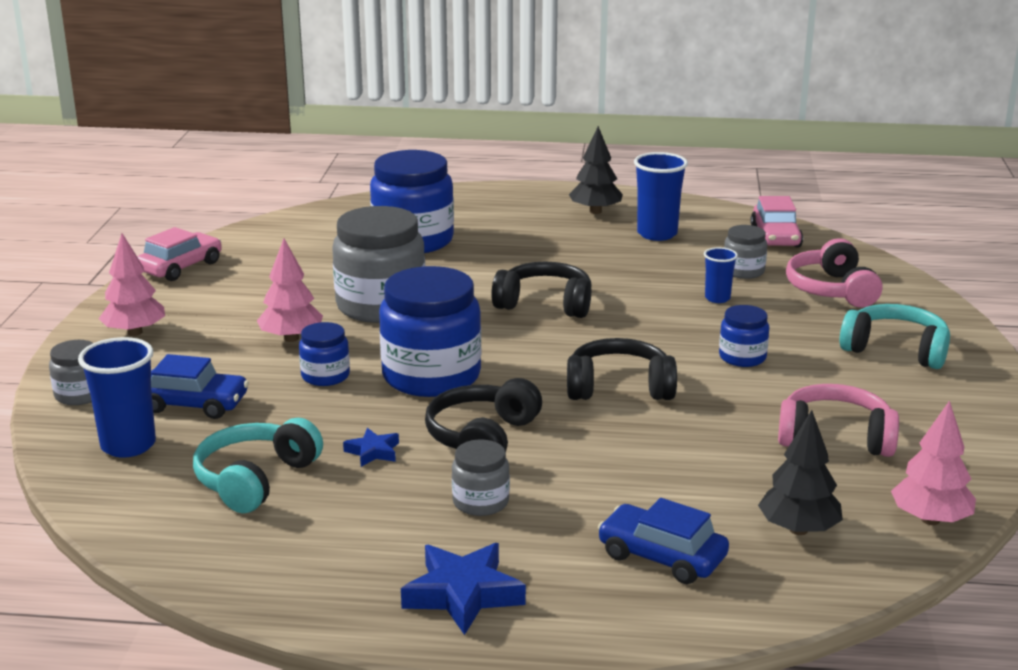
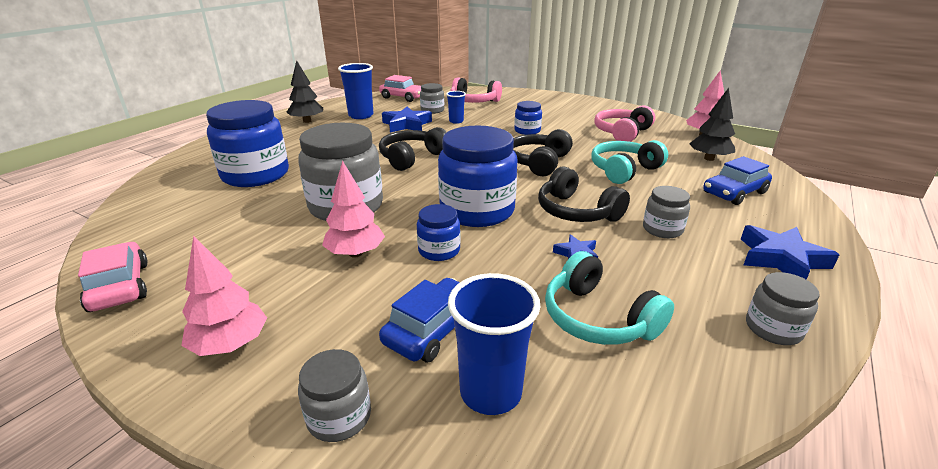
camera: 65 degrees left, 5 degrees up
(293, 583) = (773, 329): none -> grey jar
(659, 270) = (407, 124): none -> blue star
(895, 350) = (545, 106): turquoise headphones -> turquoise headphones (624, 170)

